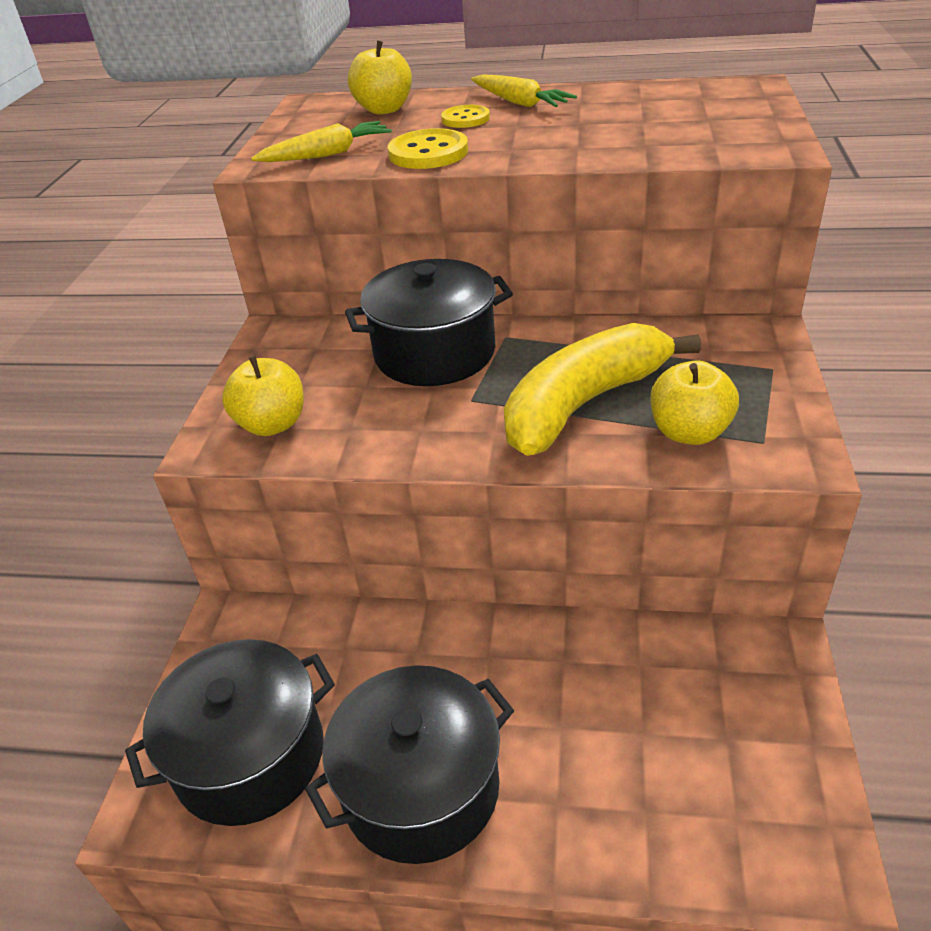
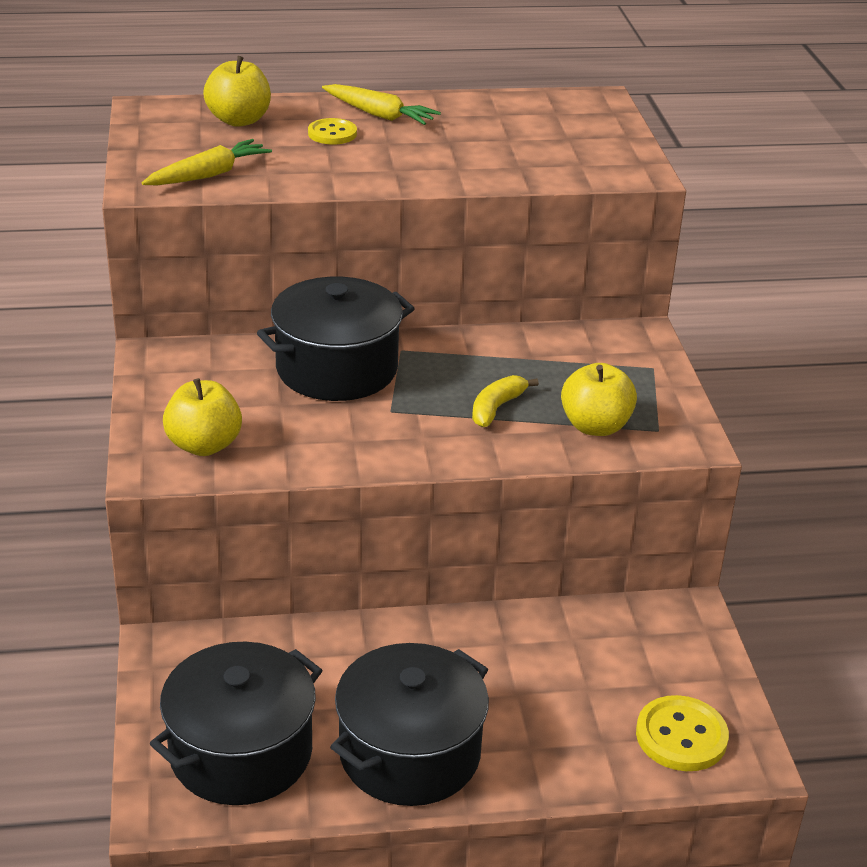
camera: 20 degrees left, 5 degrees down
(428, 153) = (314, 174): yellow button -> yellow button (681, 736)
(584, 404) = (496, 408): yellow banana -> yellow banana, size x0.43

